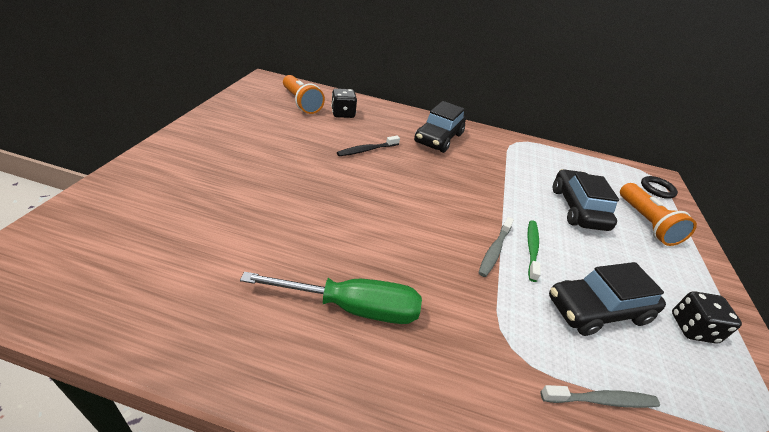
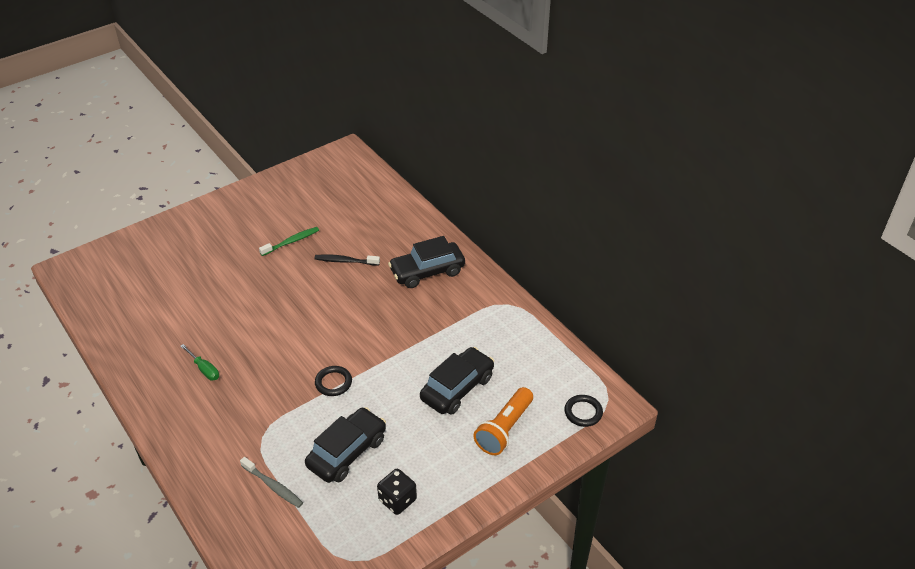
camera: 45 degrees right, 5 degrees up
(301, 103) = (347, 190): orange flashlight -> none
(343, 114) = (370, 214): black dice -> none
(352, 307) = (204, 369): green screwdriver -> green screwdriver, size x0.51
(494, 251) = (333, 383): grey toothbrush -> black ring
(532, 249) = (364, 395): green toothbrush -> green toothbrush (291, 242)
(597, 310) = (347, 452): black car -> black car turned 105 degrees clockwise

